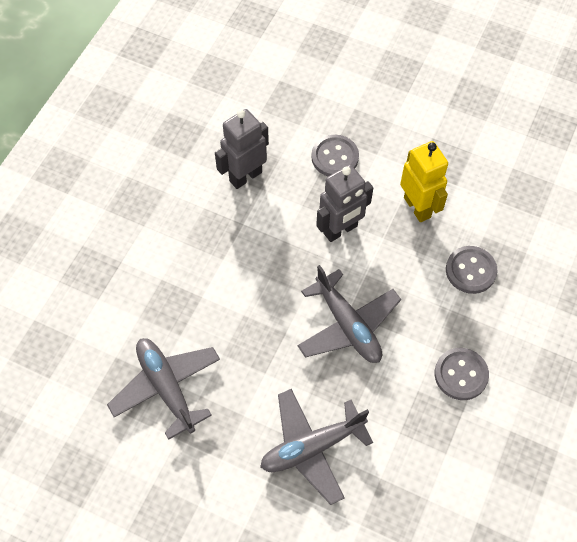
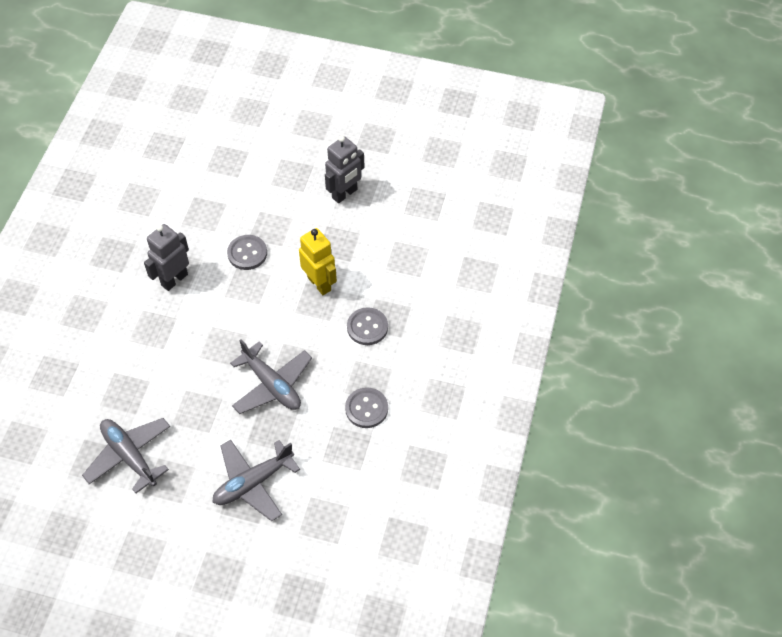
camera: 10 degrees left, 5 degrees down
(340, 230) = (258, 311): grey robot -> grey robot (345, 194)

